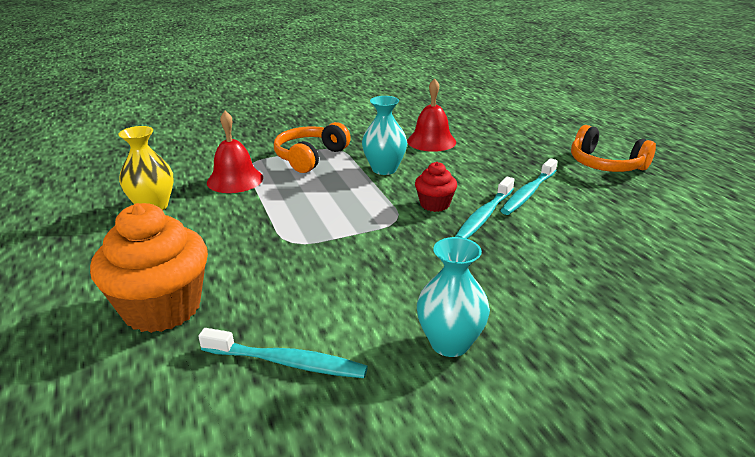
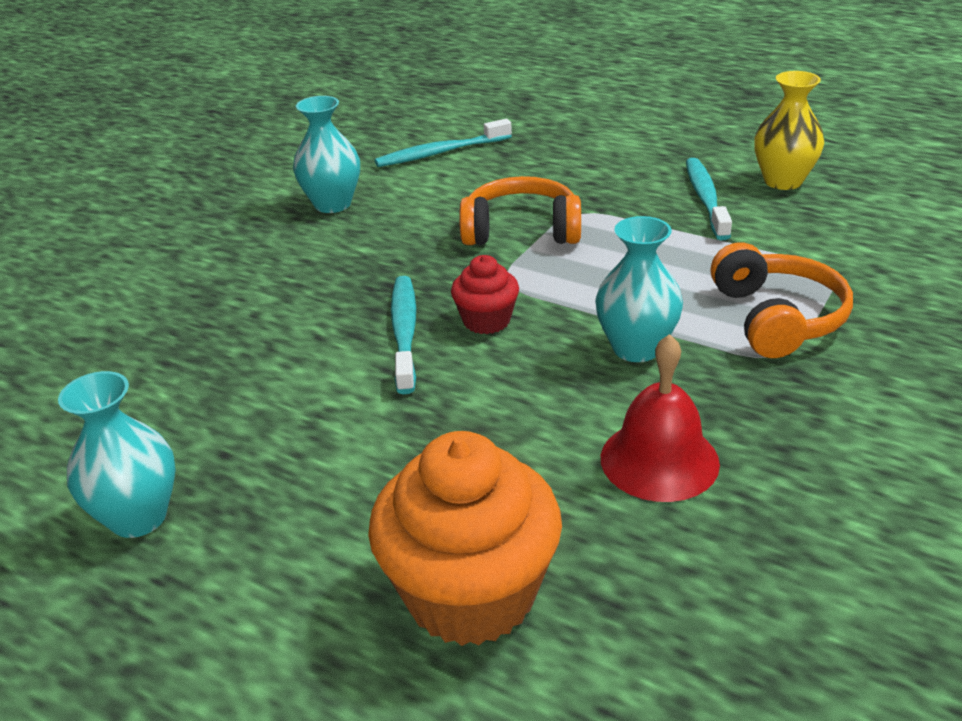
camera: 145 degrees right, 5 degrees up
(162, 308) = (583, 138): orange cupcake -> orange cupcake (470, 594)
(235, 180) = (784, 241): red bell -> none
(528, 193) = (371, 403): turquoise toothbrush -> turquoise toothbrush (705, 199)
(605, 164) = (262, 560): orange headphones -> orange headphones (521, 230)
(660, 192) = (138, 517): none -> turquoise vase

